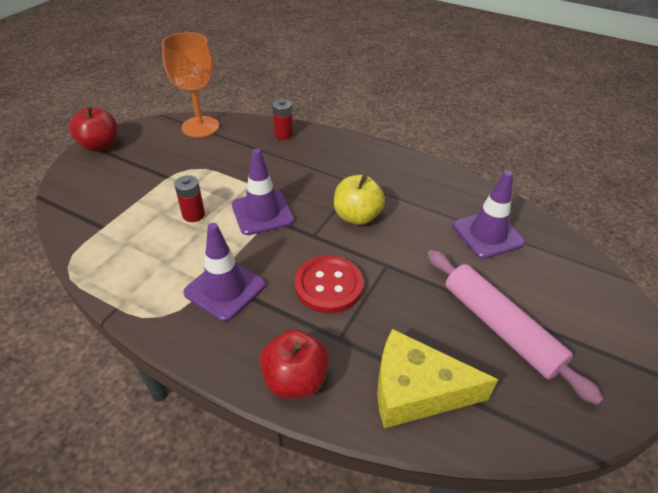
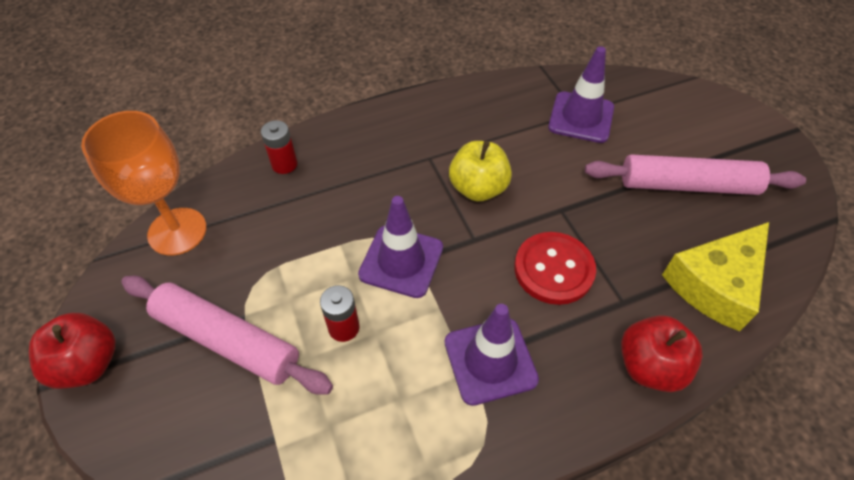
camera: 50 degrees left, 10 degrees up
(149, 179) = (227, 340): none -> pink rolling pin

